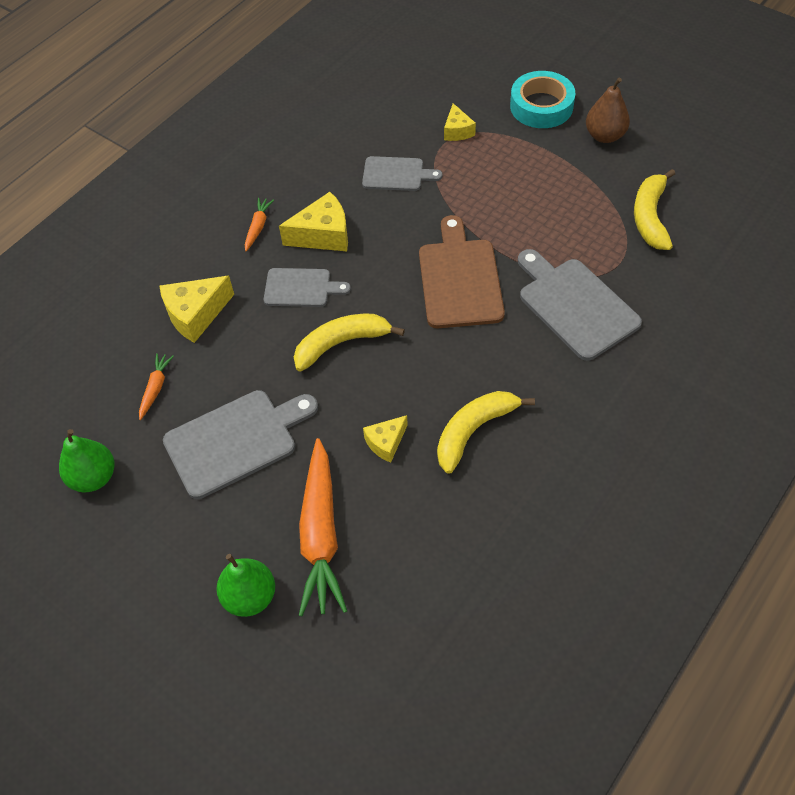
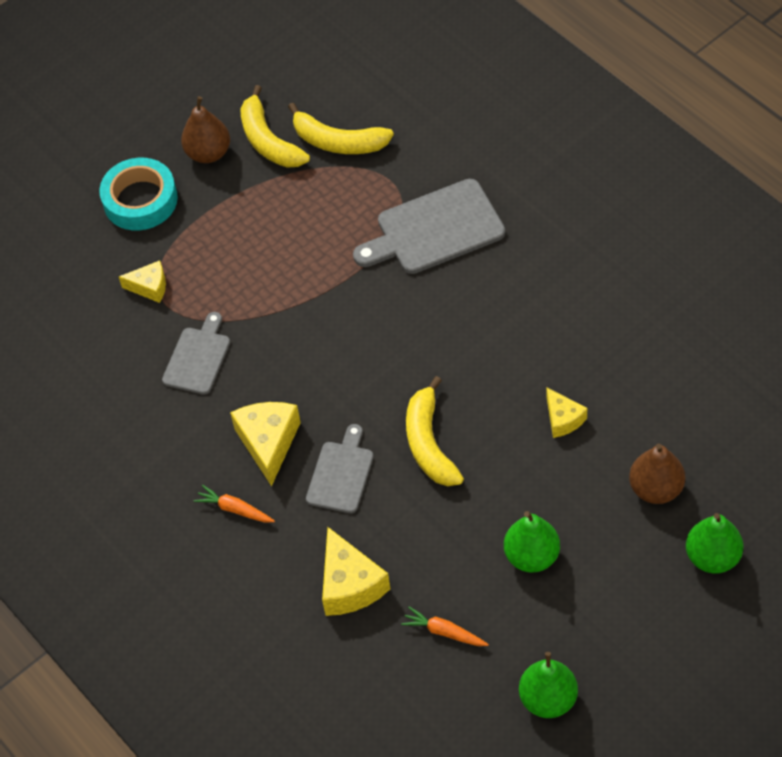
camera: 75 degrees left, 0 degrees up
(235, 441) = (532, 556): grey cutting board -> green pear
(321, 534) = (656, 489): orange carrot -> brown pear
(460, 279) = (372, 322): brown cutting board -> none
(473, 431) = (565, 342): yellow banana -> yellow banana (268, 141)

